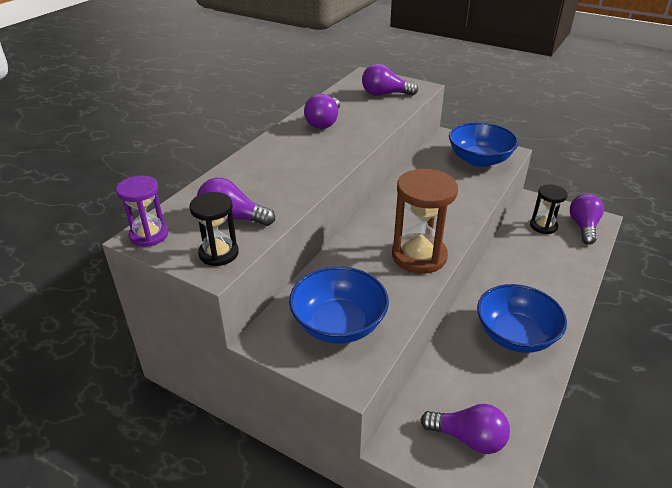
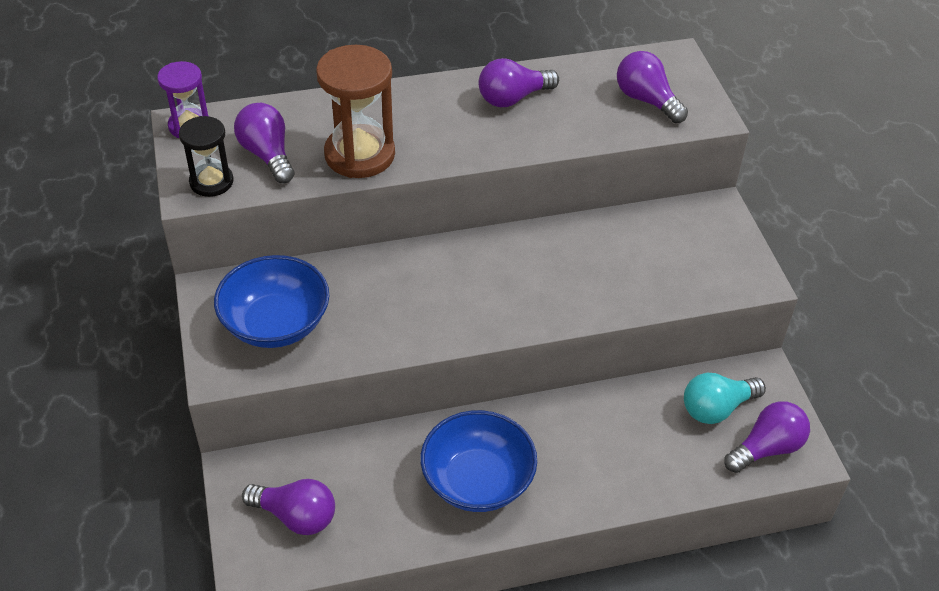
camera: 45 degrees right, 10 degrees up
(419, 256) = (440, 319): brown hourglass -> brown hourglass (359, 155)
(468, 438) = (296, 516): purple light bulb -> purple light bulb turned 45 degrees counterclockwise
(479, 160) = (699, 264): blue bowl -> none
(543, 226) = (717, 408): black hourglass -> turquoise light bulb

